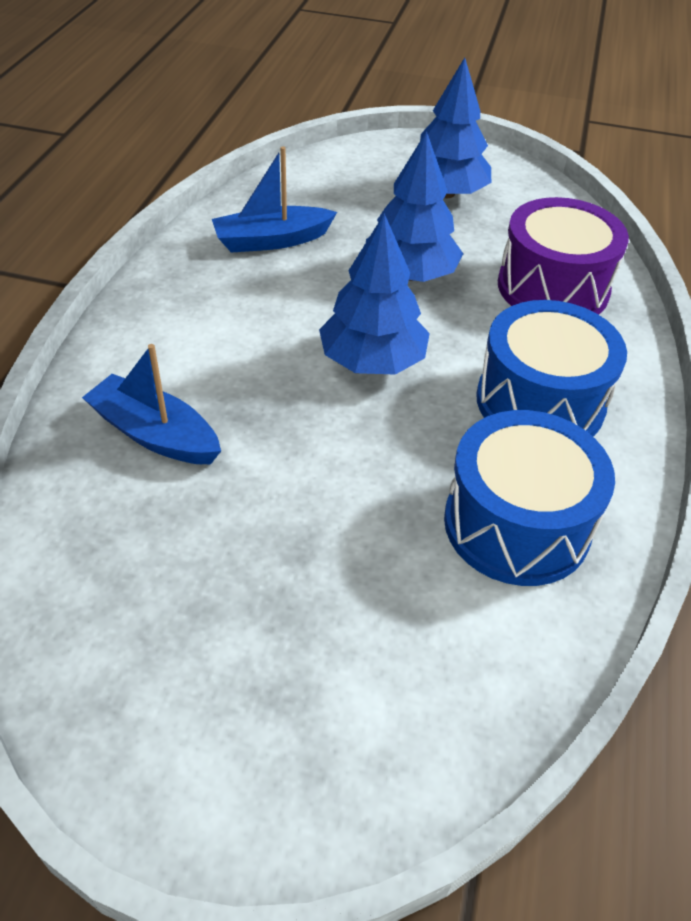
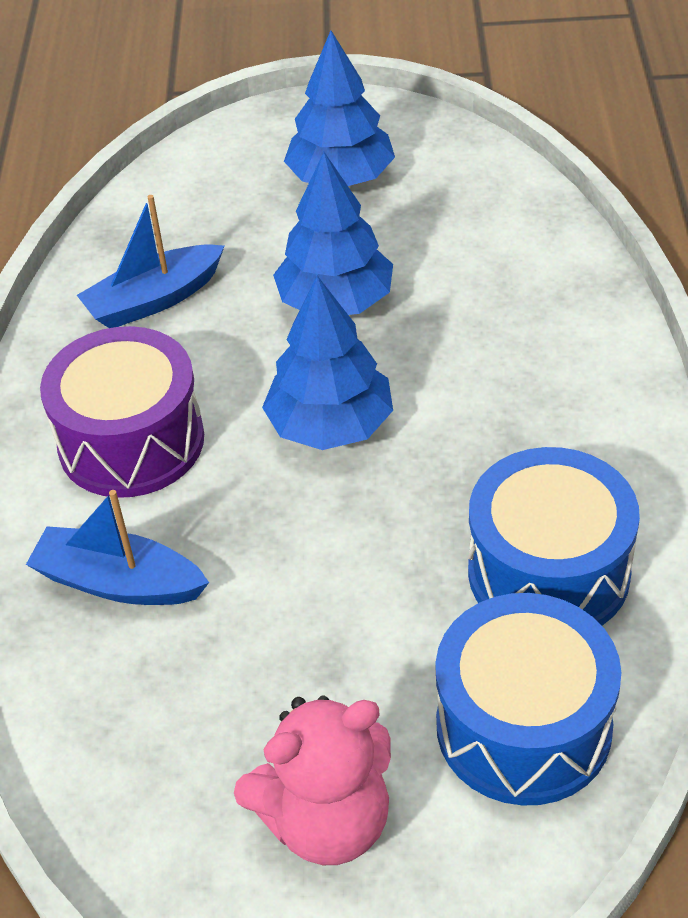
camera: 10 degrees left, 0 degrees up
(244, 684) = (327, 820): none -> pink teddy bear
(540, 402) = (532, 424): blue drum -> blue drum (523, 726)
(553, 288) = (505, 275): purple drum -> purple drum (131, 441)

